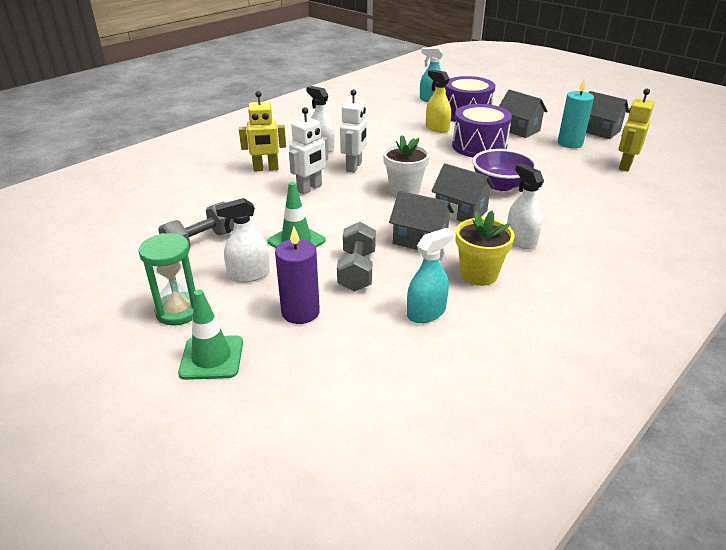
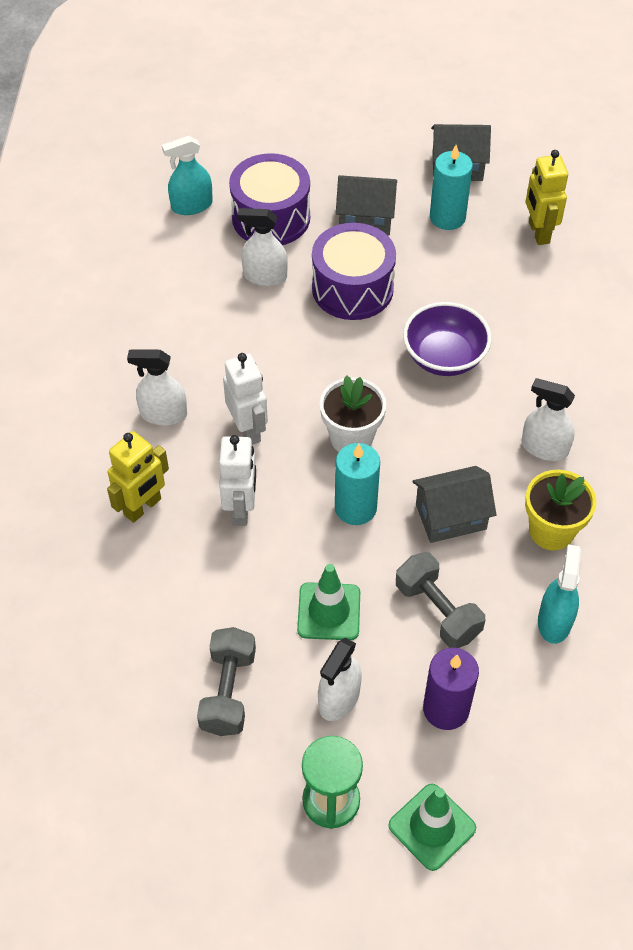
camera: 40 degrees left, 20 degrees up
(369, 213) = (355, 508): none -> turquoise candle
(437, 128) = (265, 276): yellow spray bottle -> white spray bottle
(460, 211) = (446, 438): grey house -> none

